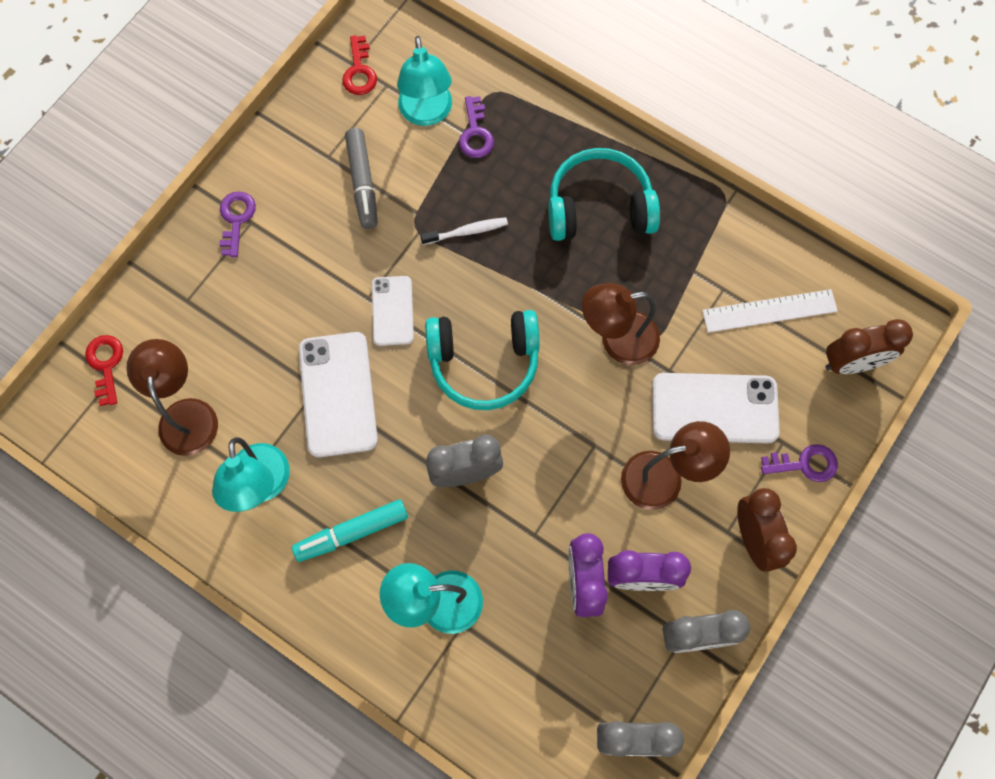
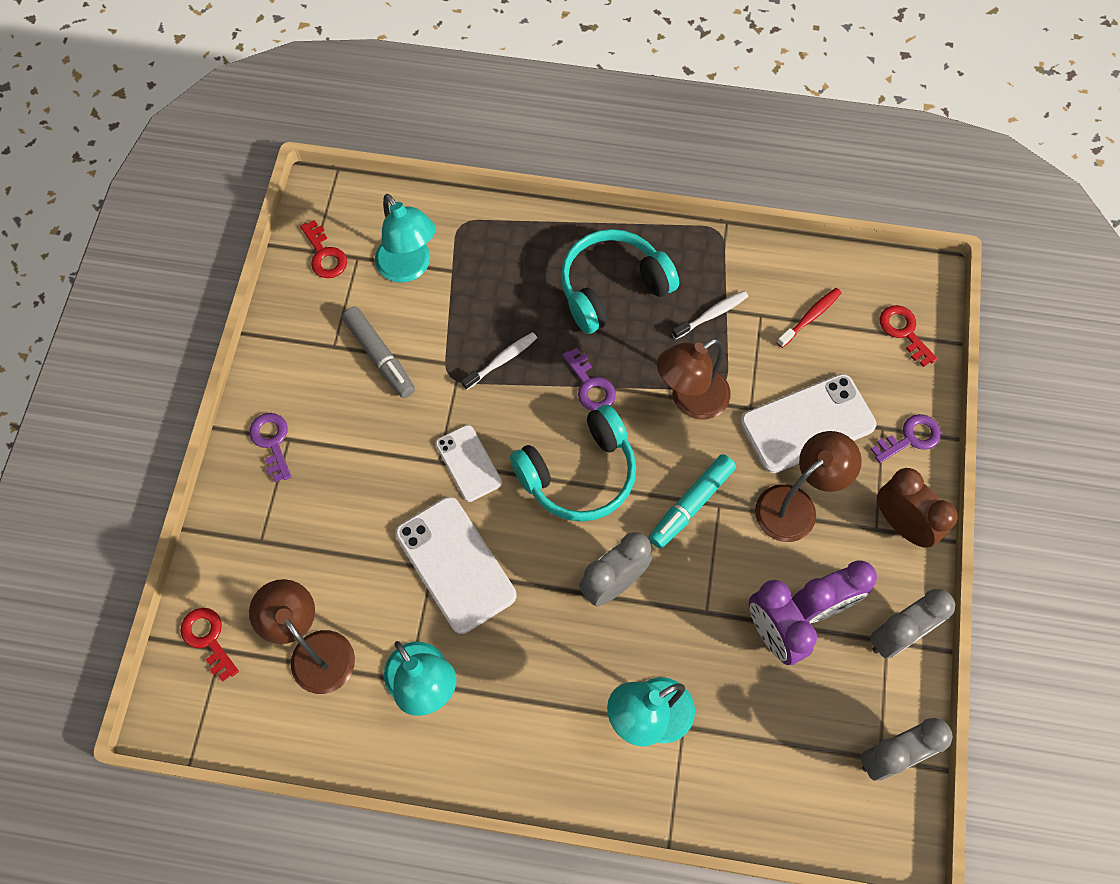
camera: 25 degrees left, 5 degrees down
(352, 532) = (534, 689): turquoise marker -> turquoise marker (691, 504)
(475, 133) = (464, 267): purple key -> purple key (590, 385)
(678, 270) = (712, 314): none -> white toothbrush
(769, 311) = (810, 317): white ruler -> red toothbrush
(852, 363) = (904, 332): brown clock -> red key

